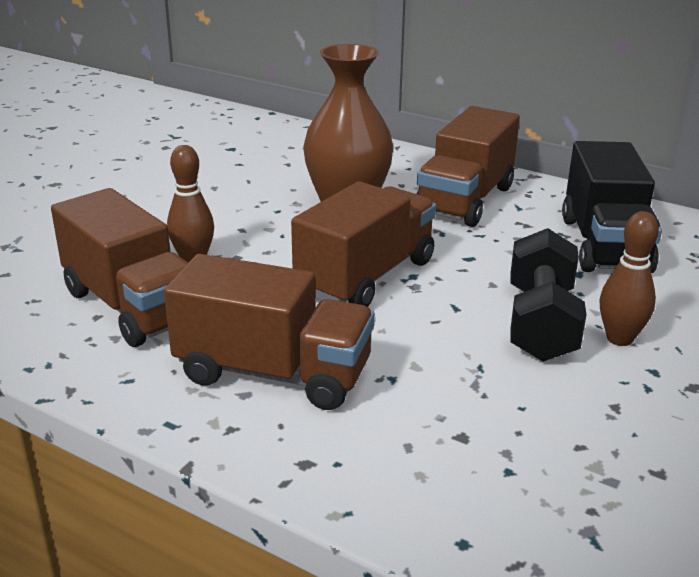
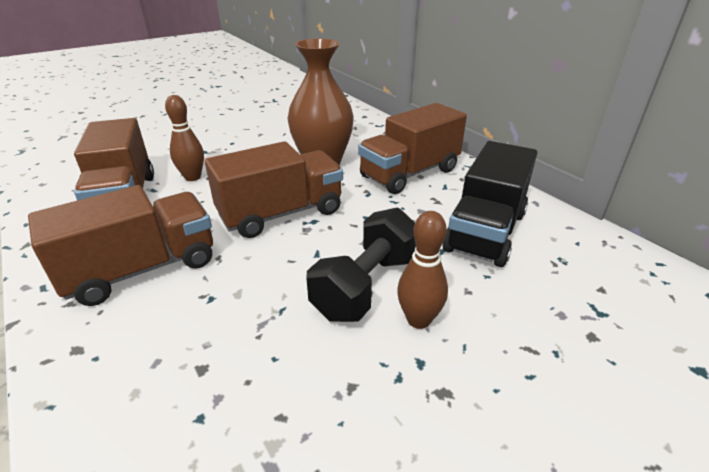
camera: 25 degrees right, 5 degrees up
(273, 373) = (142, 269): brown truck -> brown truck turned 75 degrees counterclockwise

